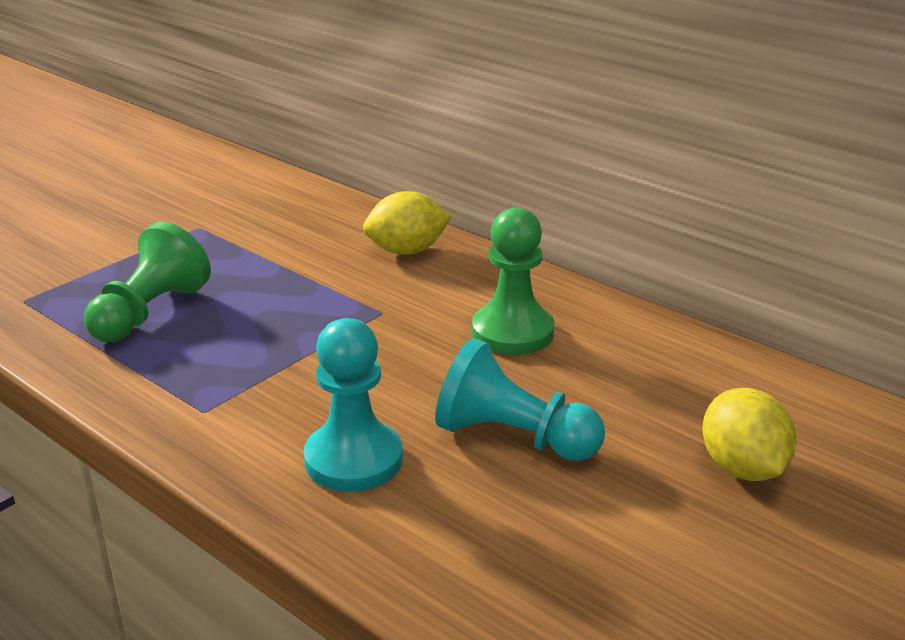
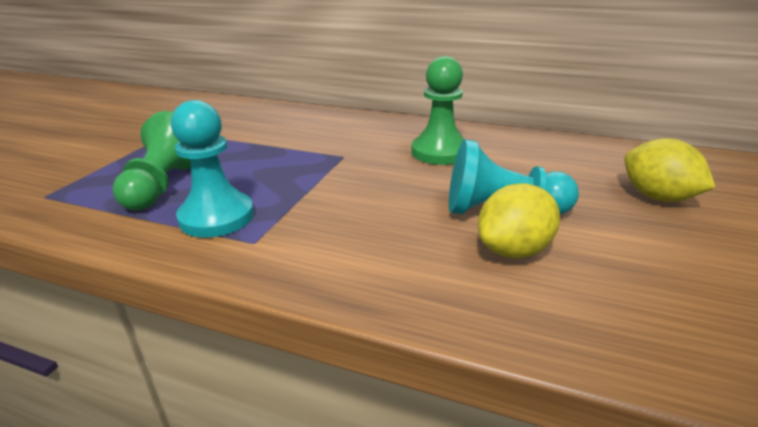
camera: 20 degrees left, 0 degrees up
(353, 459) = (403, 249): turquoise pawn -> turquoise pawn (217, 217)
(407, 251) = (331, 123): yellow lemon -> yellow lemon (514, 250)

